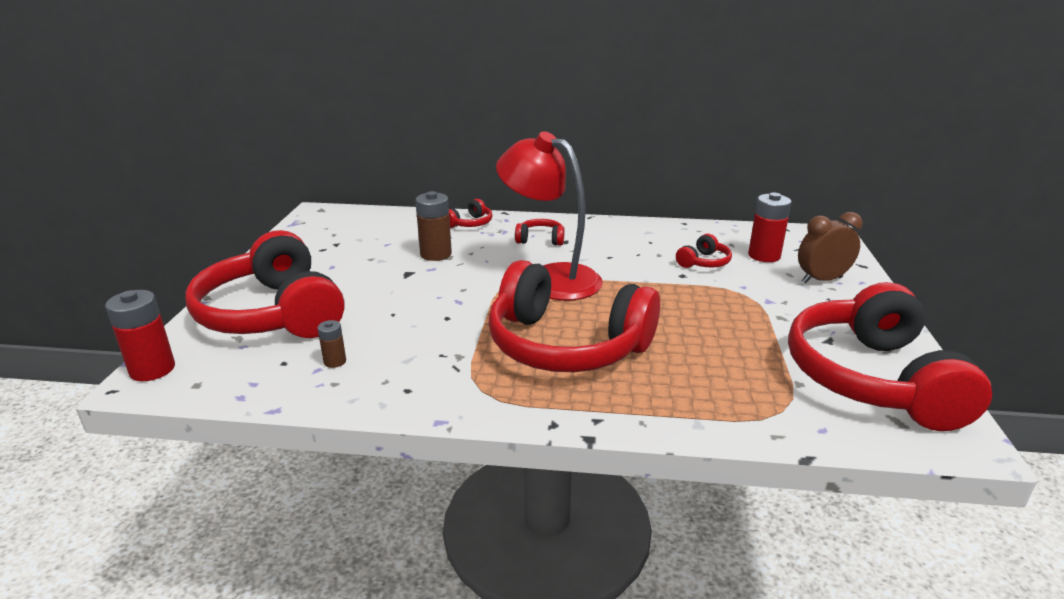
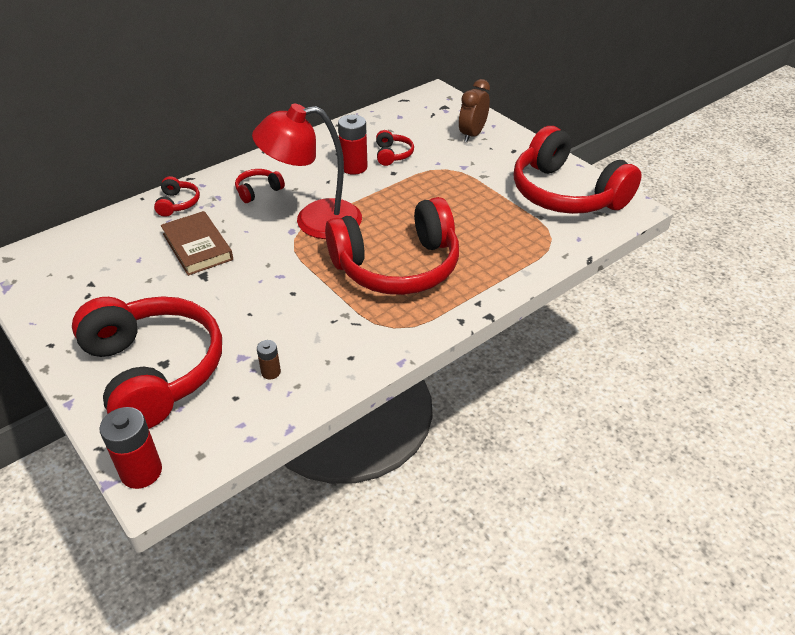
camera: 45 degrees left, 15 degrees up
(273, 314) = (154, 371): red headphones -> red headphones turned 135 degrees counterclockwise
(436, 254) = (197, 247): brown battery -> brown book
(764, 256) = (420, 130): red battery -> red battery (354, 167)

